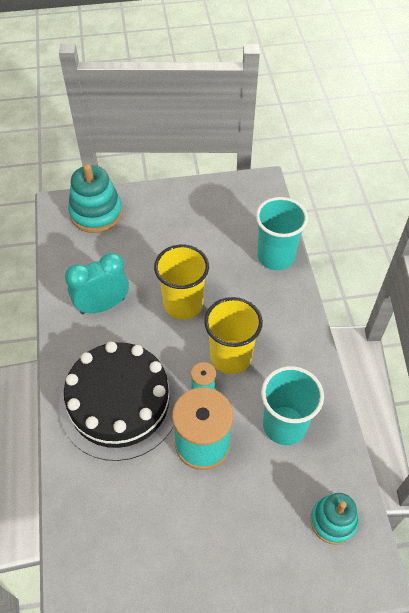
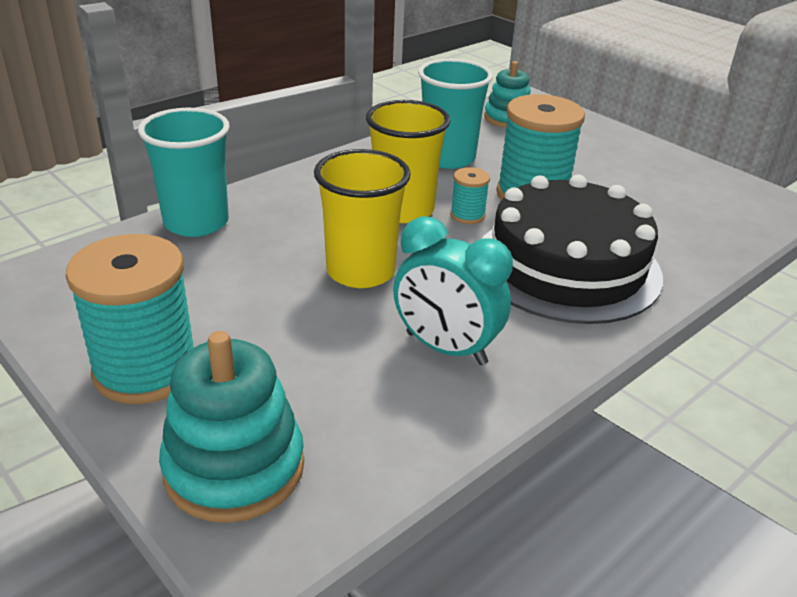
camera: 125 degrees left, 20 degrees down
(167, 206) = (146, 370): none -> turquoise spool

